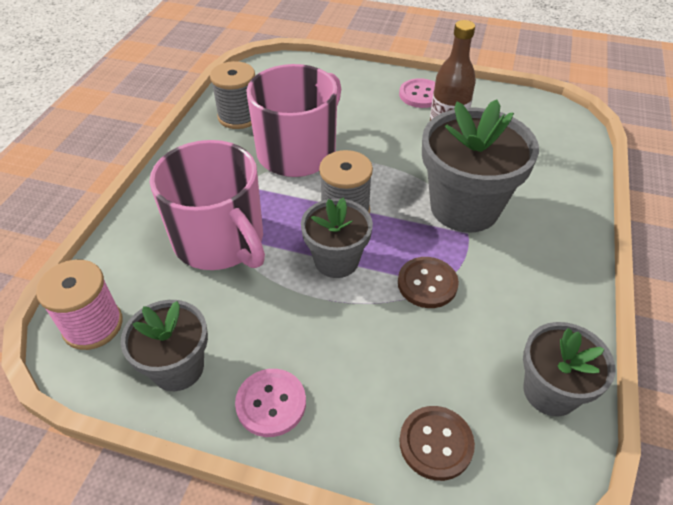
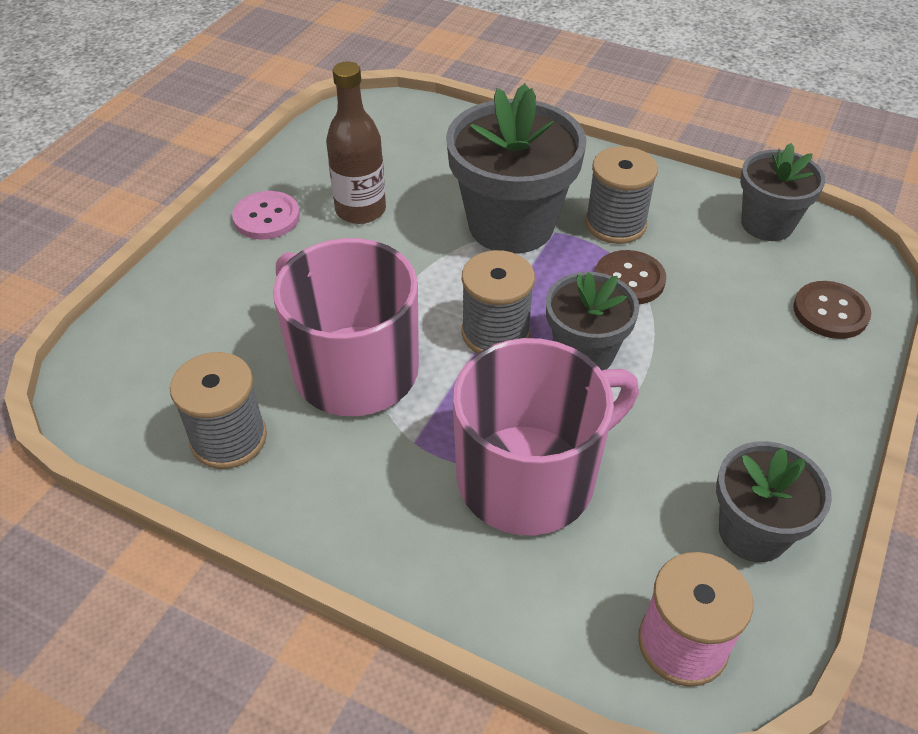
camera: 80 degrees left, 0 degrees up
(271, 403) = (797, 438): pink button -> none
(495, 271) = (615, 224): none -> grey spool

